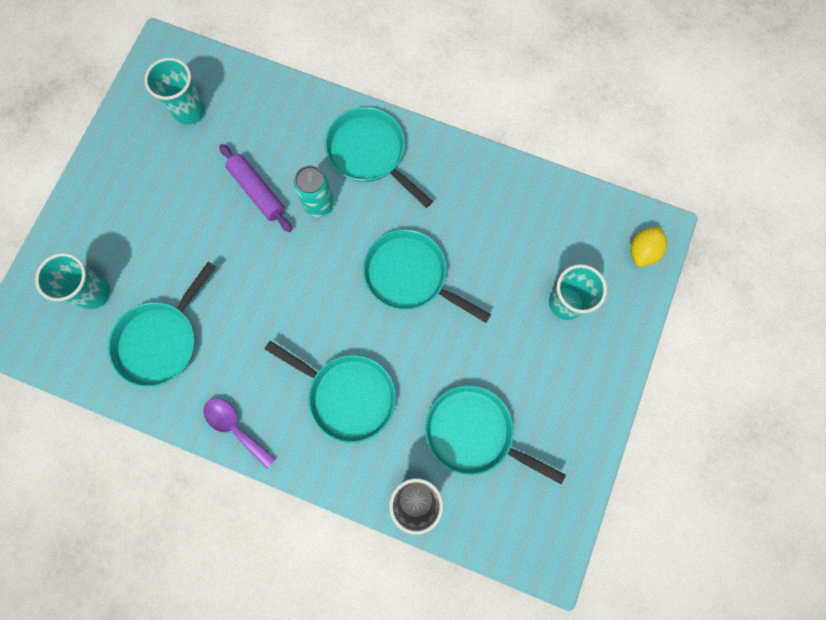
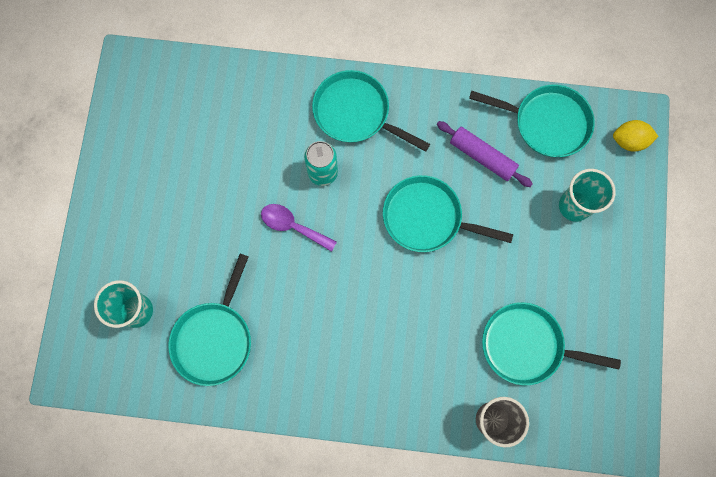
camera: 15 degrees left, 0 degrees up
(189, 110) = (173, 115): turquoise cup -> none
(235, 428) = (309, 400): purple spoon -> purple spoon (293, 226)
(257, 191) = (261, 175): purple rolling pin -> purple rolling pin (482, 157)
(347, 395) = (402, 342): turquoise pan -> turquoise pan (546, 123)
(642, 251) = (629, 141): yellow lemon -> yellow lemon turned 75 degrees clockwise

